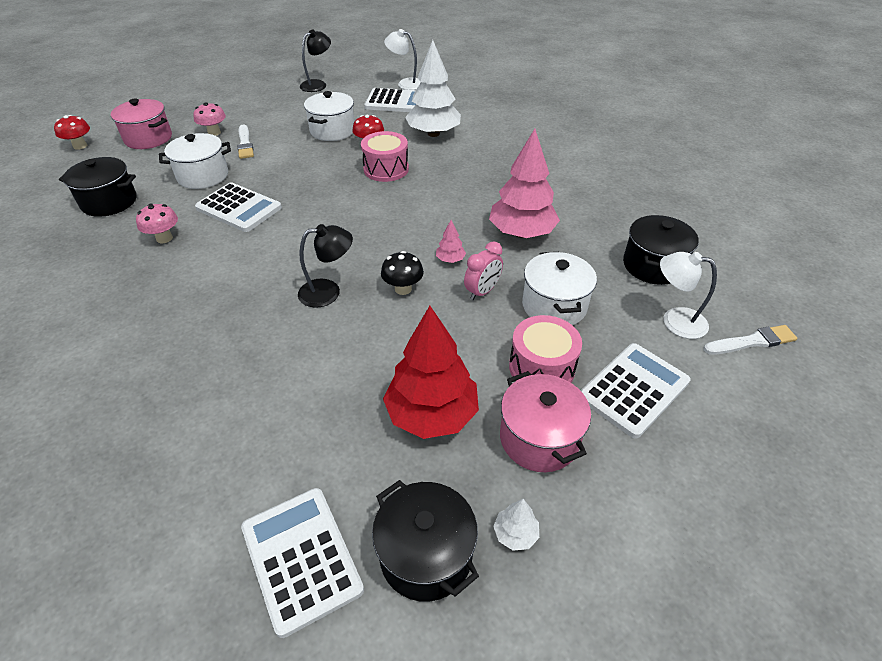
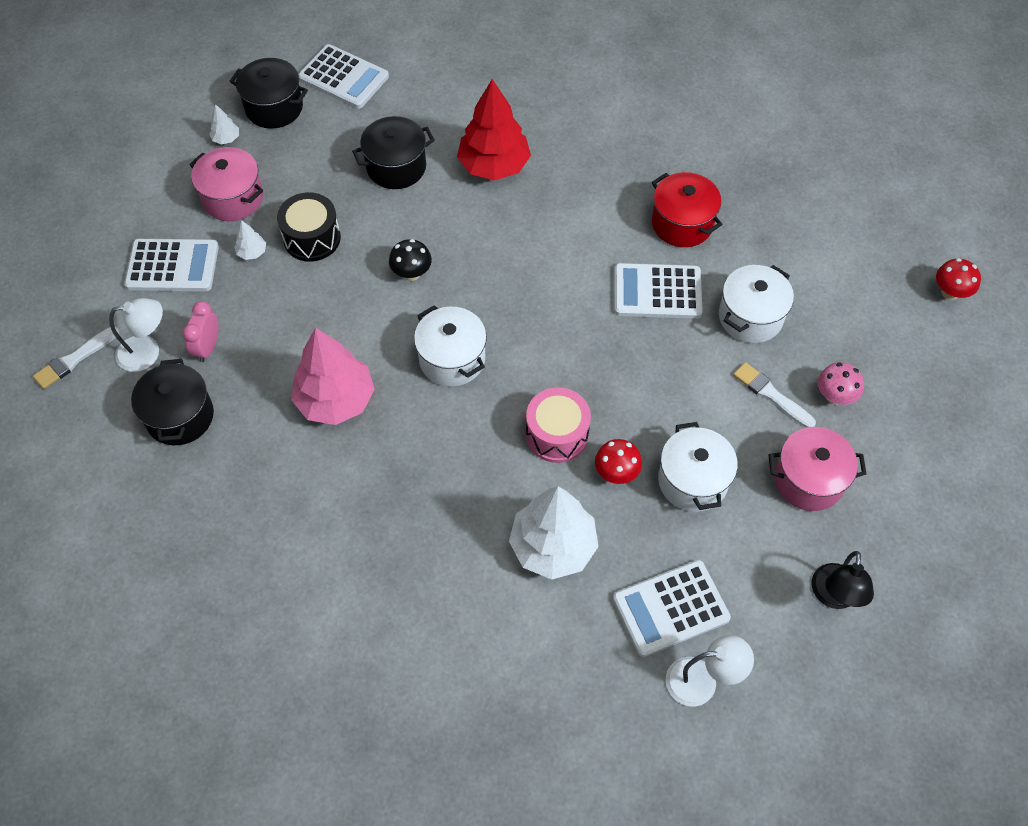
camera: 150 degrees right, 15 degrees up
(109, 202) = (794, 236): black pot -> black pot (396, 167)
(148, 138) = (895, 344): pink pot -> pink pot (808, 480)
(164, 238) = (682, 223): pink mushroom -> red pot
(328, 292) = (475, 240): black lamp -> none
(432, 414) = (318, 181): red tree -> red tree (494, 165)
(450, 260) = (389, 327): pink tree -> none
(473, 356) = (312, 238): none -> black drum
(482, 291) = (337, 304): pink clock -> pink clock (208, 347)
(541, 368) = (252, 252): pink drum -> white tree
(554, 306) = (264, 318): white pot -> white pot (452, 359)
(633, 389) = (172, 266): white calculator -> white calculator turned 105 degrees counterclockwise

